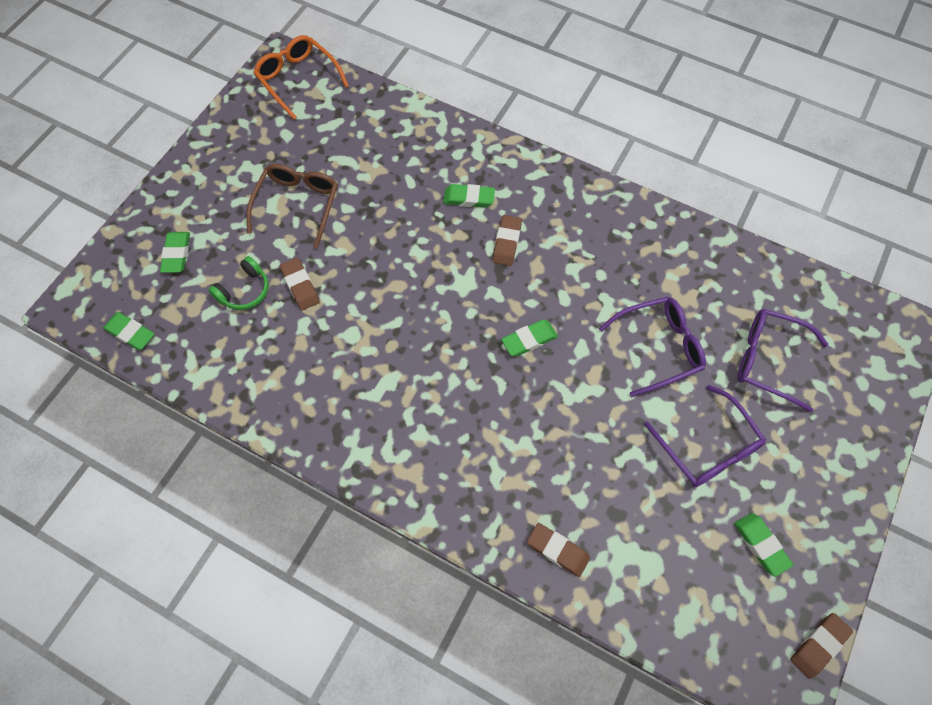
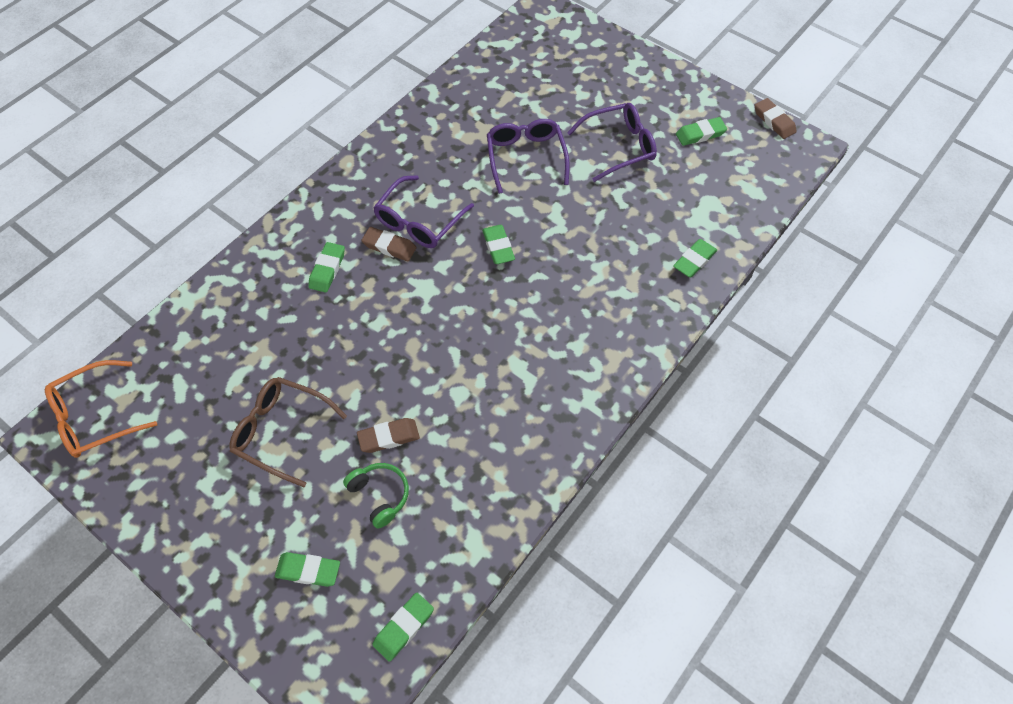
camera: 80 degrees left, 5 degrees down
(558, 550) = (694, 260): brown eraser -> green eraser
(768, 360) = (551, 93): purple glasses -> purple glasses (419, 221)

